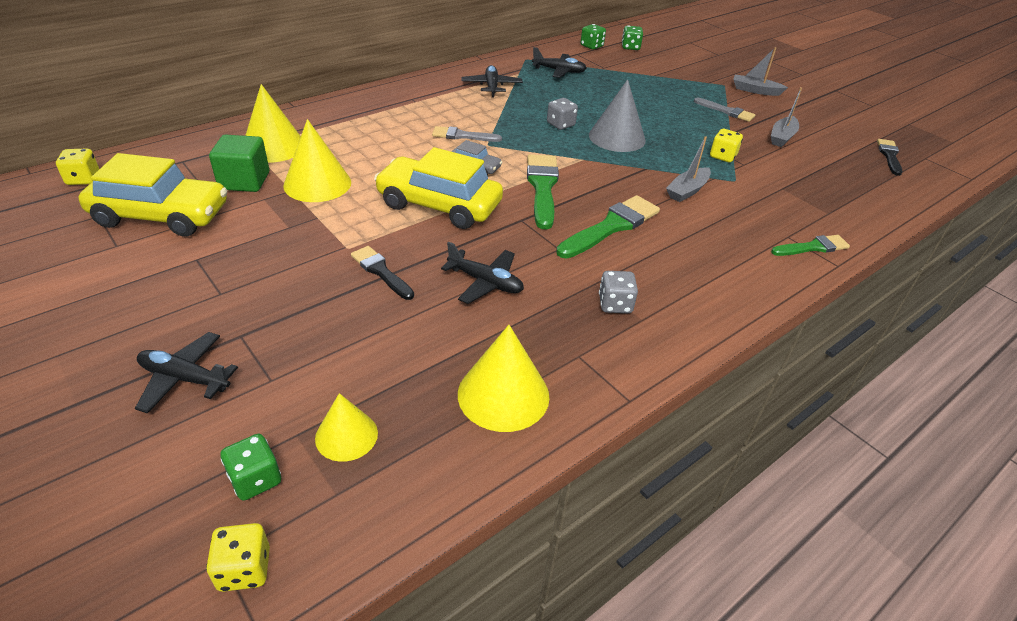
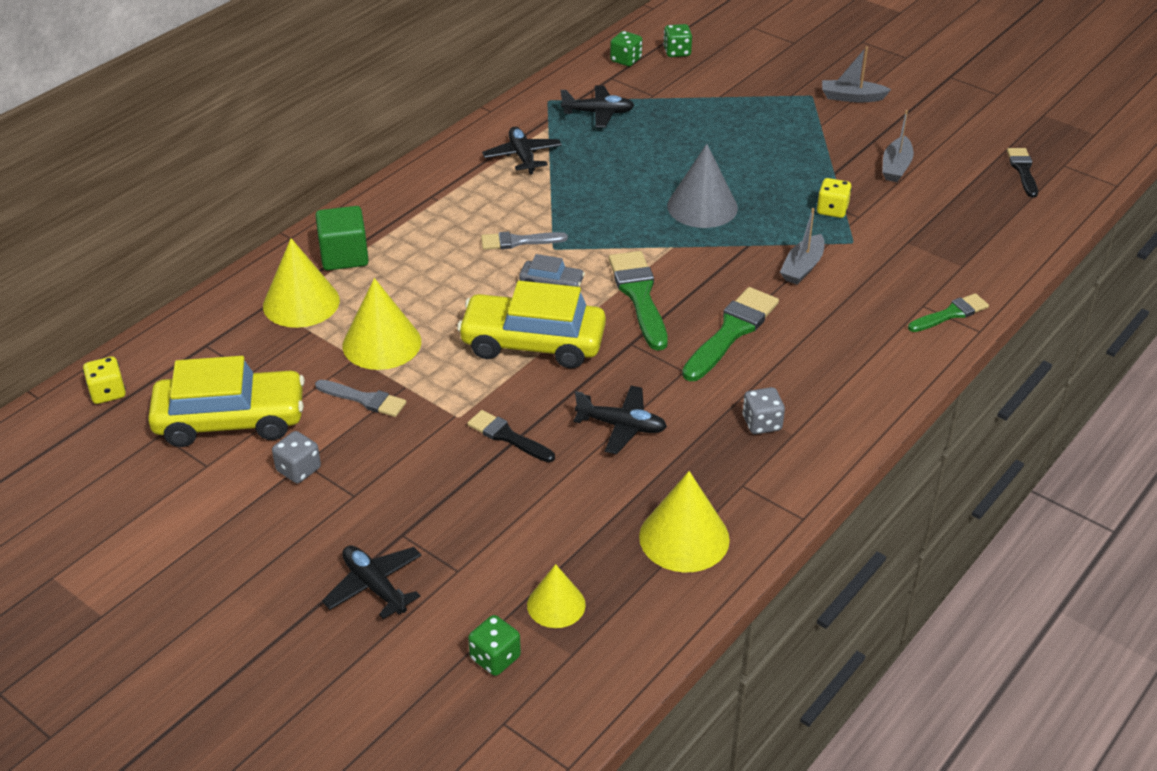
camera: 10 degrees left, 0 degrees up
(185, 378) = (374, 586): black plane -> black plane turned 45 degrees clockwise
(244, 181) = (296, 357): green cube -> green cube (344, 256)
(244, 569) = (526, 725): yellow dice -> none
(560, 124) = (629, 200): grey dice -> grey dice (298, 470)
(726, 111) = (823, 139): grey brush -> grey brush (364, 399)

